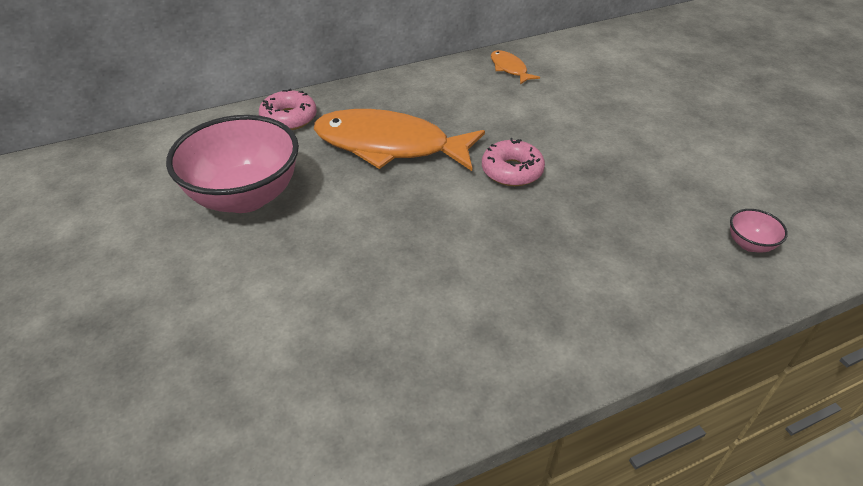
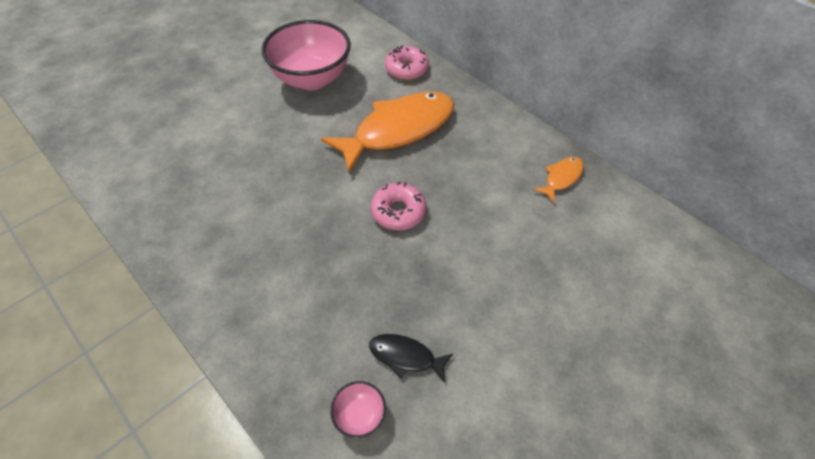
camera: 70 degrees right, 10 degrees up
(389, 146) = (398, 130): orange fish -> orange fish turned 60 degrees clockwise
(689, 203) = (406, 356): none -> black fish

